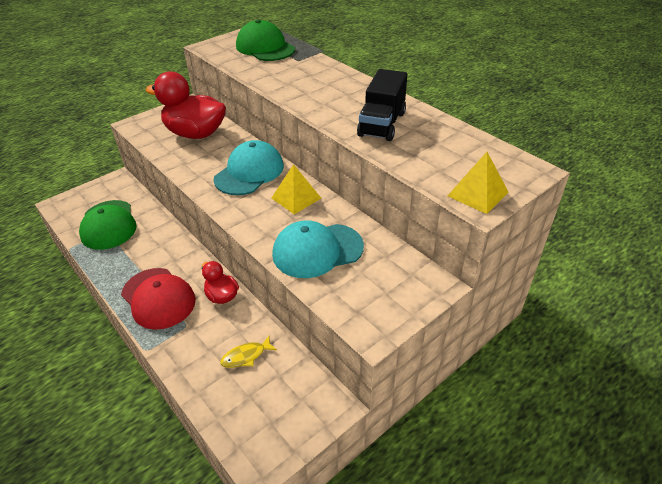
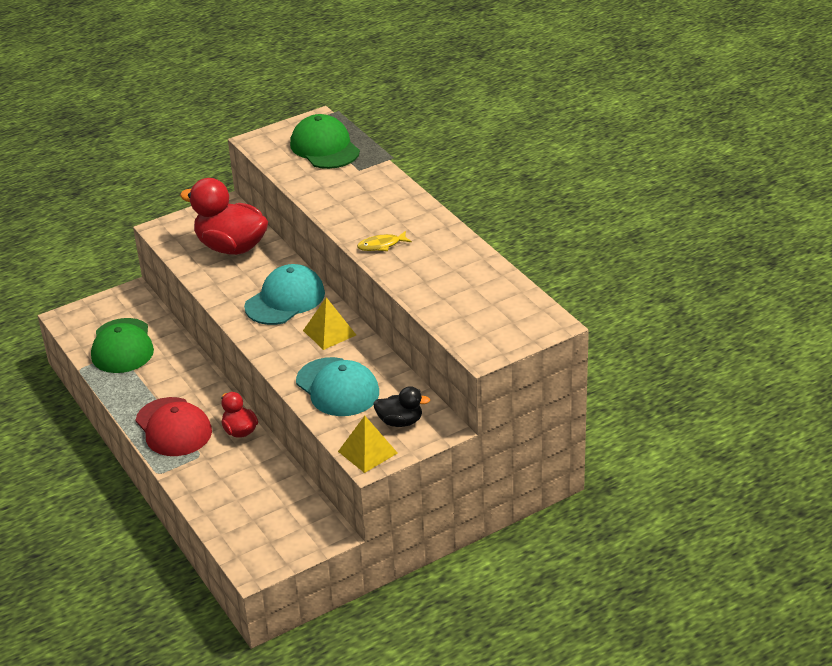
camera: 10 degrees right, 5 degrees down
(246, 356) = (255, 487): yellow fish -> yellow fish (381, 245)
(317, 250) = (337, 387): turquoise cap -> turquoise cap turned 120 degrees counterclockwise
(382, 124) = (424, 261): black truck -> none
(391, 281) = (400, 422): none -> black duck
(477, 194) = (485, 342): yellow pyramid -> yellow pyramid (367, 452)

